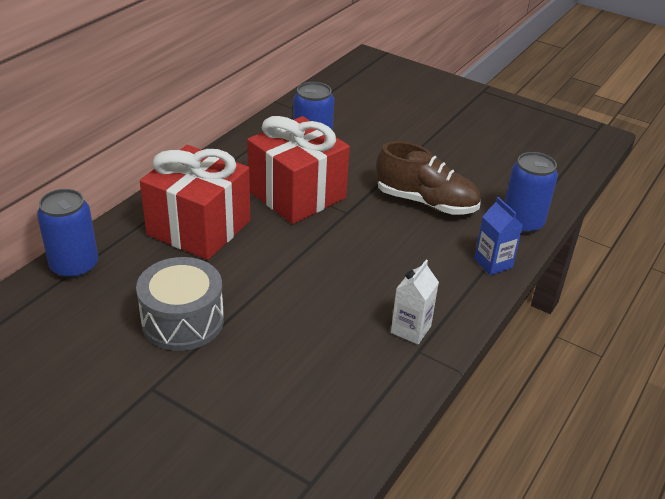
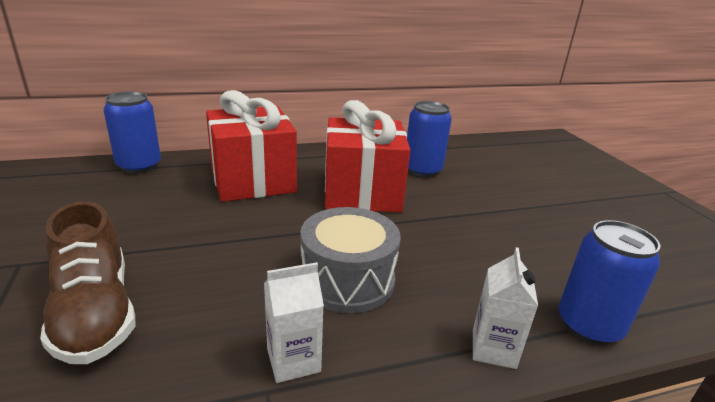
camera: 40 degrees right, 10 degrees down
(182, 321) = (129, 231): grey drum -> grey drum (347, 280)
(426, 202) = (482, 250): brown shoe -> brown shoe (95, 312)
(493, 263) = (493, 349): blue carton -> white carton

